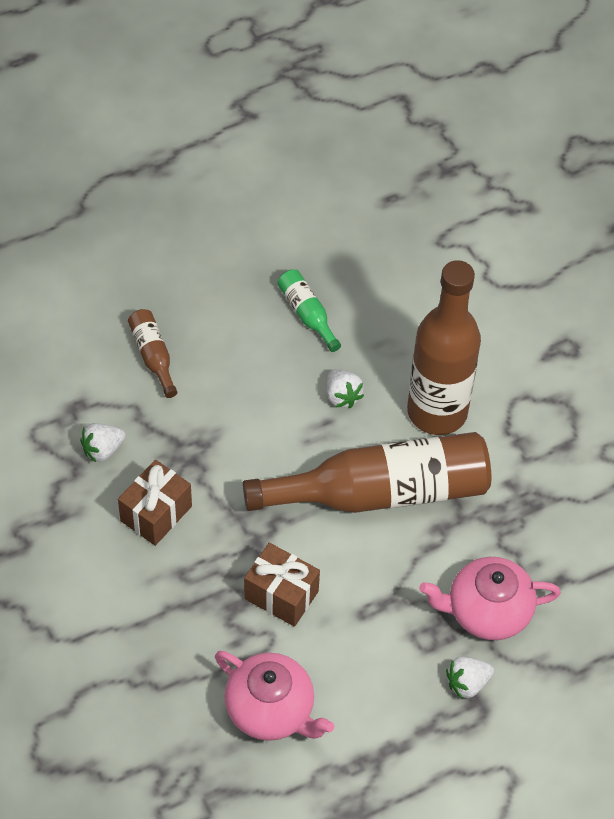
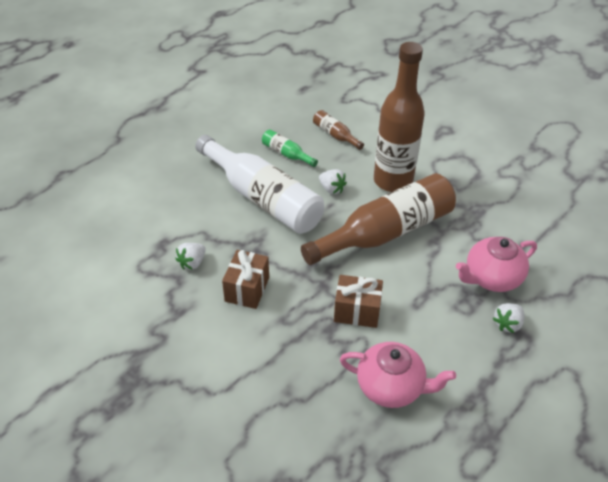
camera: 20 degrees left, 10 degrees down
(153, 356) = (201, 201): brown bottle -> brown bottle (335, 135)
(239, 379) = (263, 198): none -> white bottle

